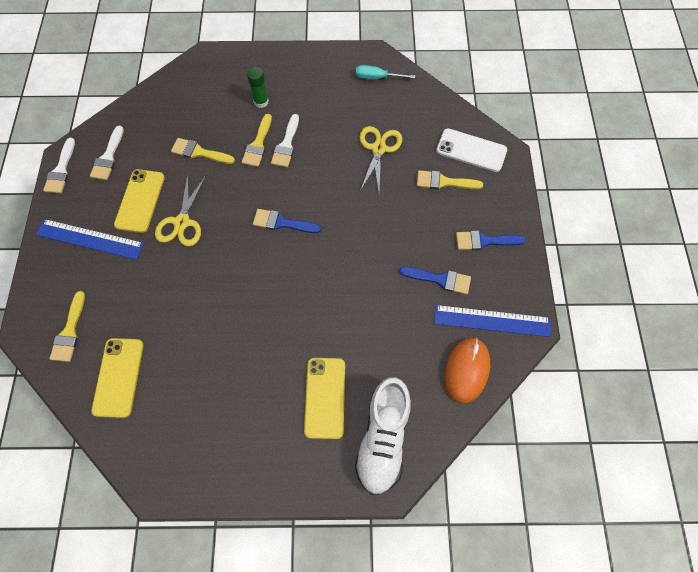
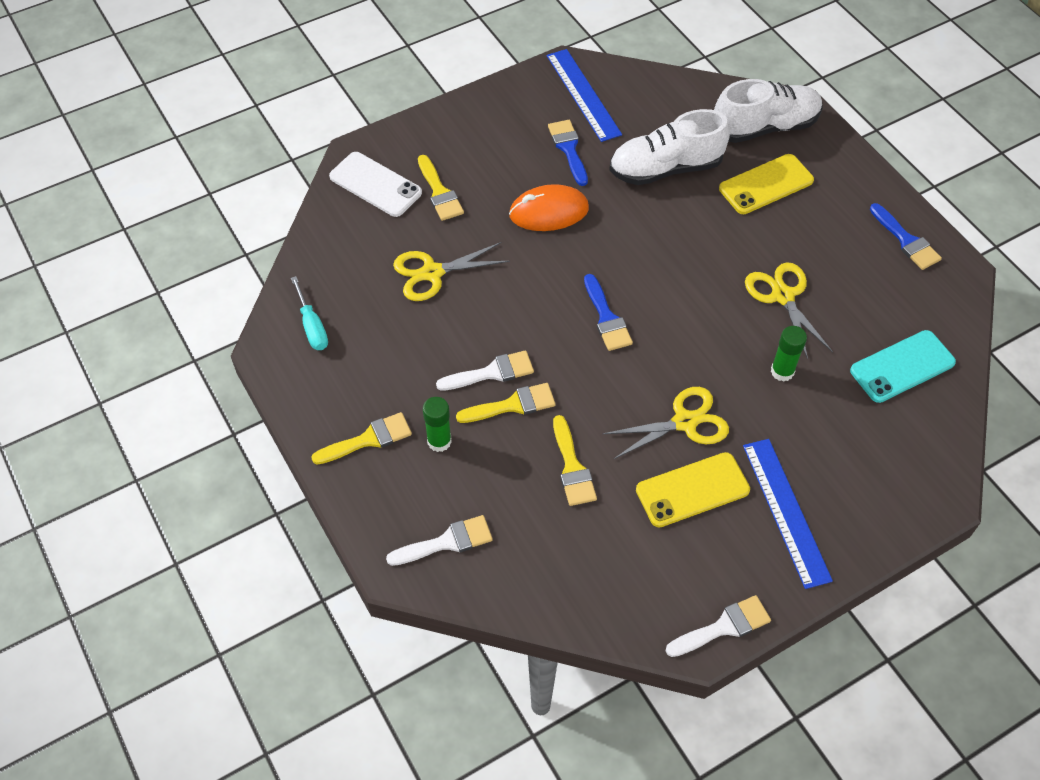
camera: 120 degrees left, 10 degrees down
(69, 332) = (903, 449): yellow brush -> yellow brush (368, 439)
(108, 157) = (659, 578): white brush -> white brush (447, 542)
(118, 377) = (902, 366): yellow phone -> turquoise phone
(172, 299) = (782, 371): none -> green glue stick
(224, 339) = (782, 295): none -> yellow scissors
(383, 334) = (665, 168): none -> white shoe
(467, 370) = (649, 94): orange mouse -> orange mouse (549, 212)
(471, 150) = (375, 185): white phone -> white phone turned 45 degrees counterclockwise
(484, 241) = (494, 131): blue brush -> blue brush (906, 241)

